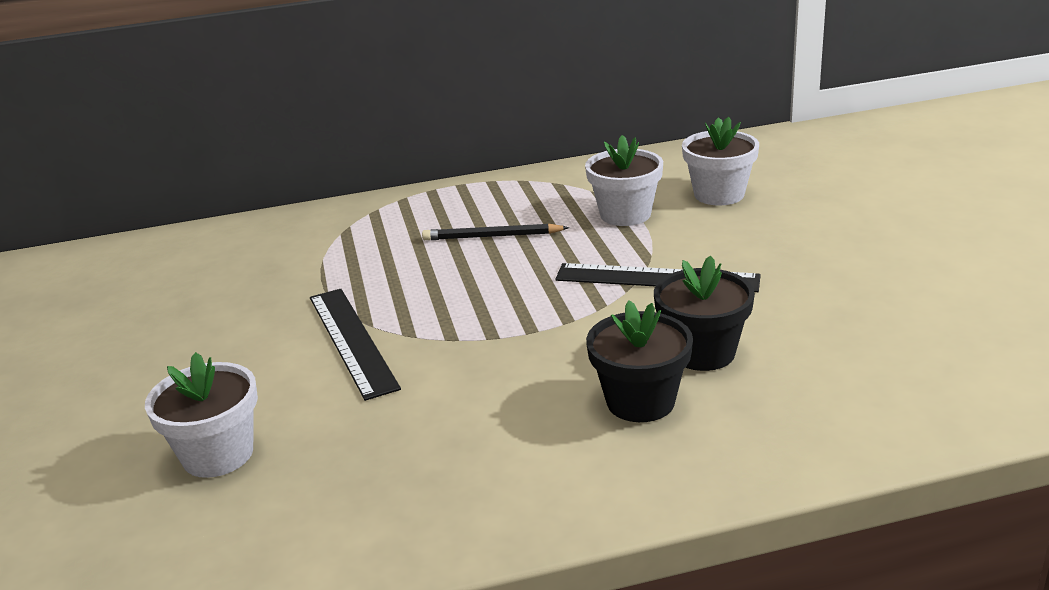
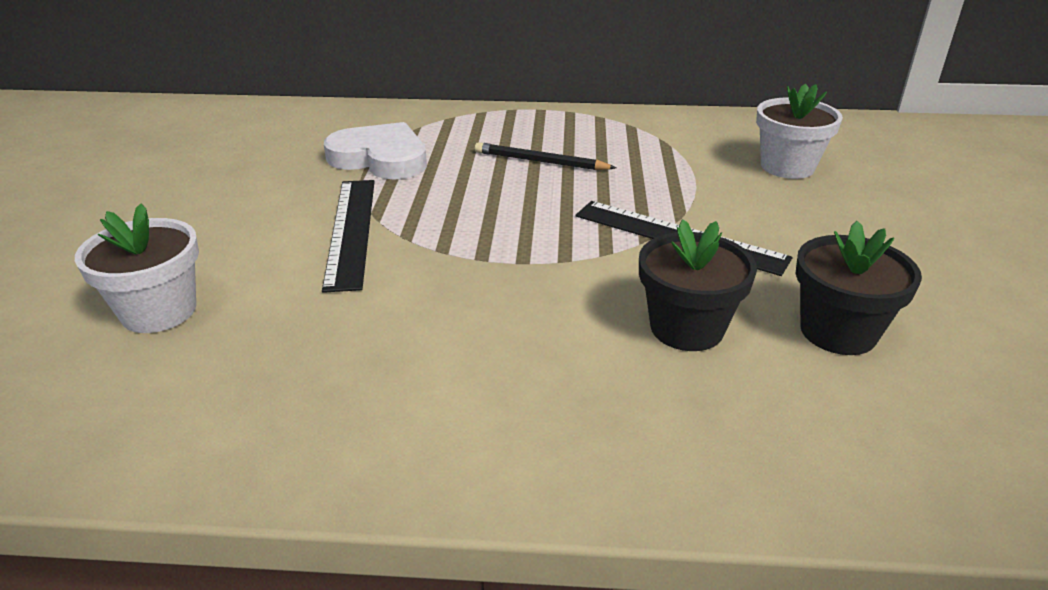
camera: 15 degrees right, 5 degrees up
(331, 266) = (380, 158): none -> white heart
(625, 214) = (680, 167): white flower pot -> none
(640, 401) = (590, 366): black flower pot -> black flower pot (838, 332)

